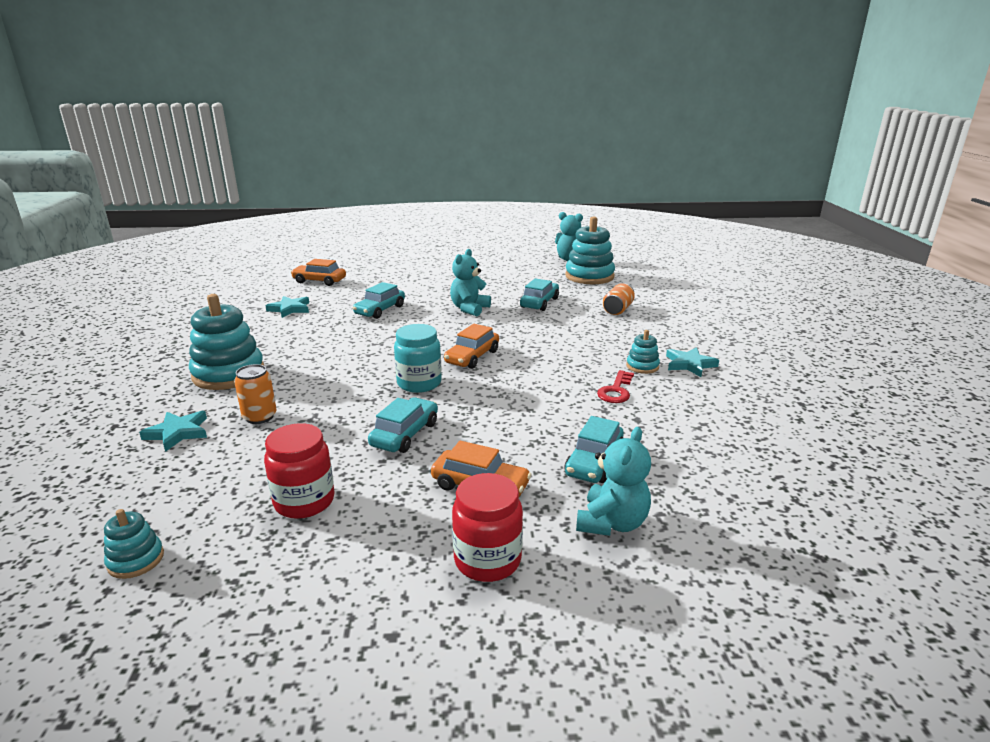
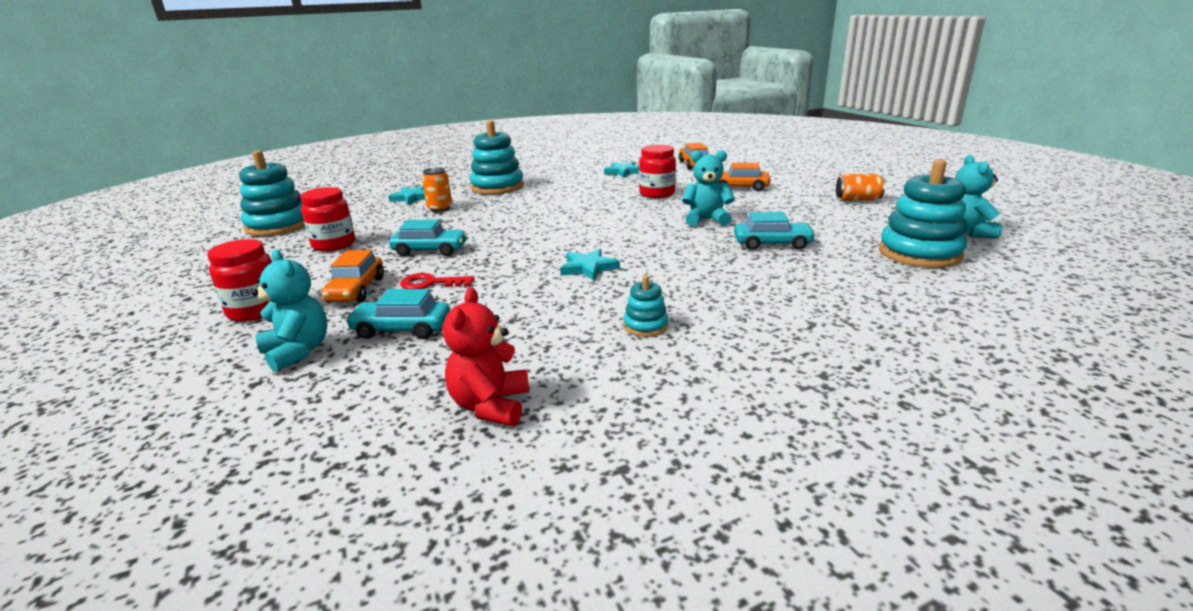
camera: 70 degrees right, 0 degrees up
(136, 560) = (278, 226): turquoise stacking toy -> turquoise stacking toy, size x2.08
(380, 310) = (657, 193): turquoise car -> red jar
(419, 383) = (520, 236): turquoise jar -> none
(472, 357) = (590, 243): orange car -> orange car (738, 187)
(612, 523) = (298, 351): turquoise teddy bear -> turquoise teddy bear turned 135 degrees counterclockwise
(616, 391) = (564, 319): red key -> red key (431, 283)
(617, 310) = (819, 287): orange can -> orange can (857, 199)
(689, 364) = (683, 357): turquoise star -> turquoise star (588, 268)
(731, 433) = (491, 406): none -> red teddy bear

